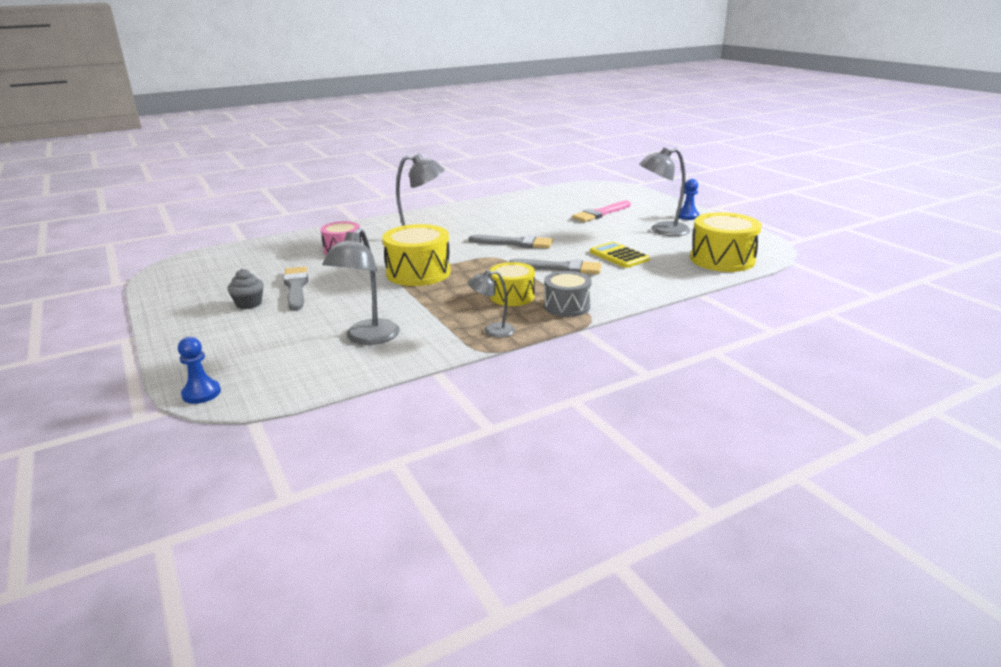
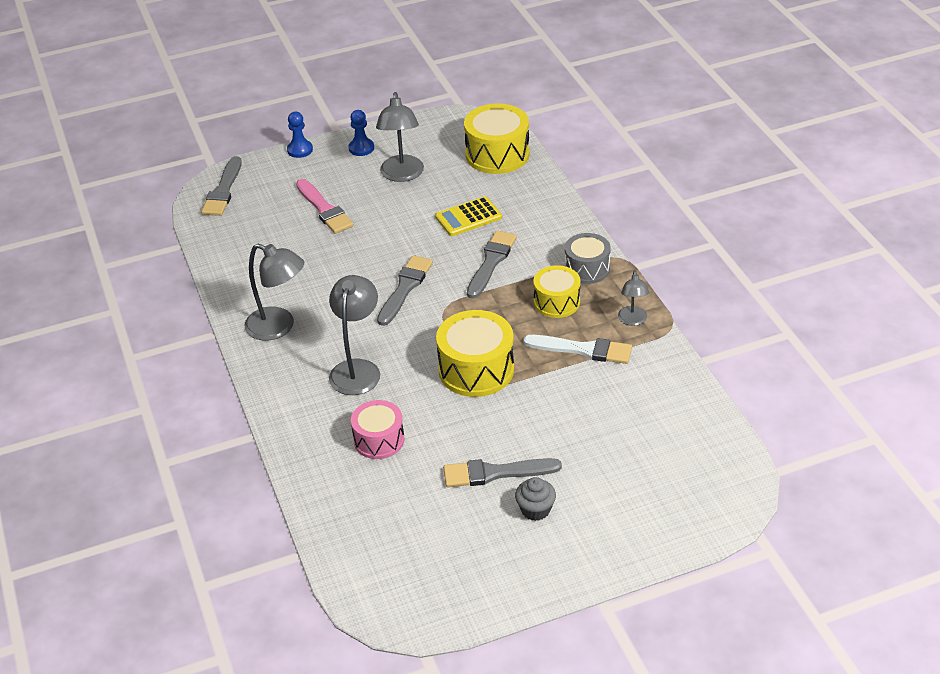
camera: 80 degrees left, 15 degrees up
(201, 393) = (733, 512): blue pawn -> blue pawn (300, 150)
(367, 338) = (636, 405): grey lamp -> grey lamp (279, 327)
(446, 311) = (583, 350): none -> white brush
(605, 188) = (223, 190): none -> grey brush

